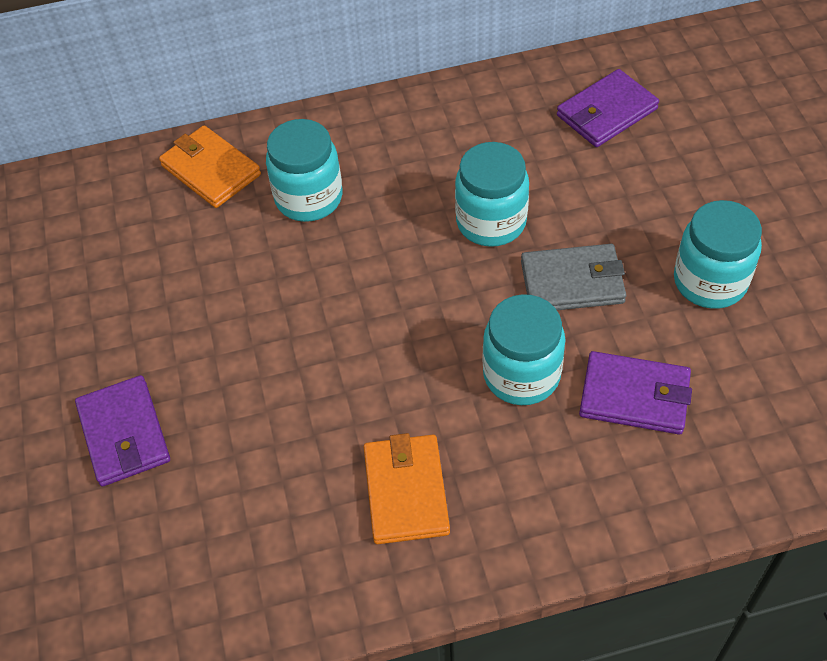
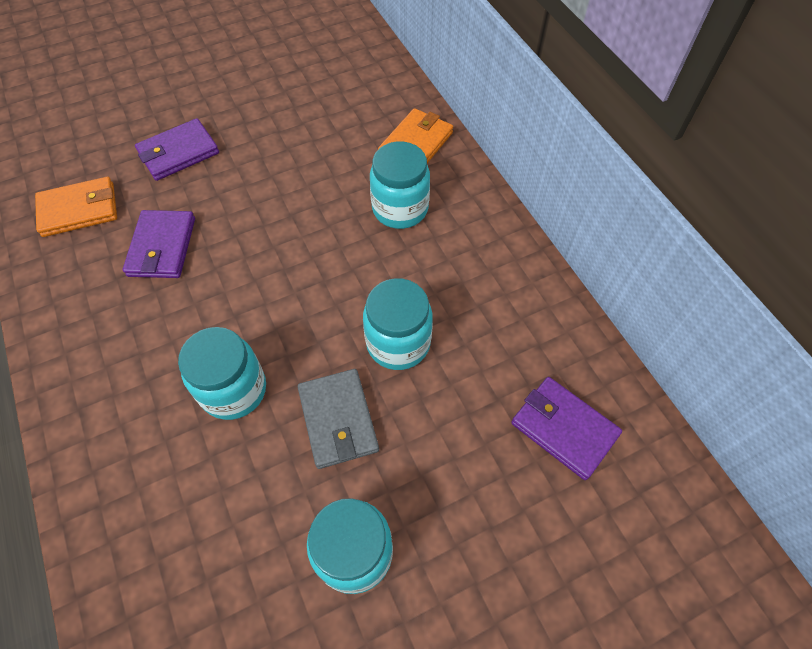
camera: 75 degrees right, 5 degrees up
(406, 491) = (125, 323): orange wallet -> orange wallet (79, 210)
(634, 396) = (213, 488): purple wallet -> purple wallet (162, 247)

